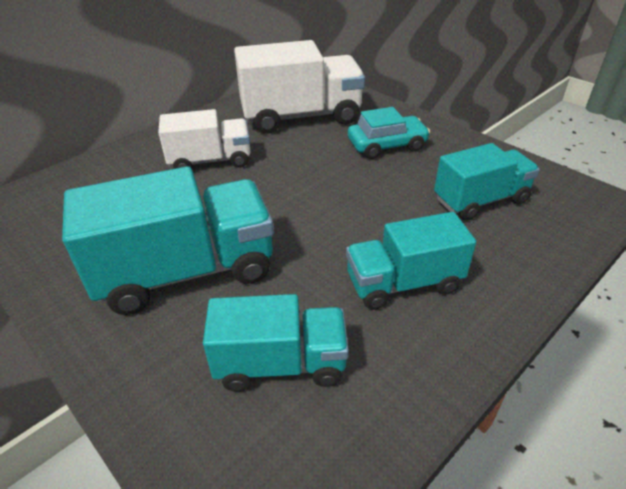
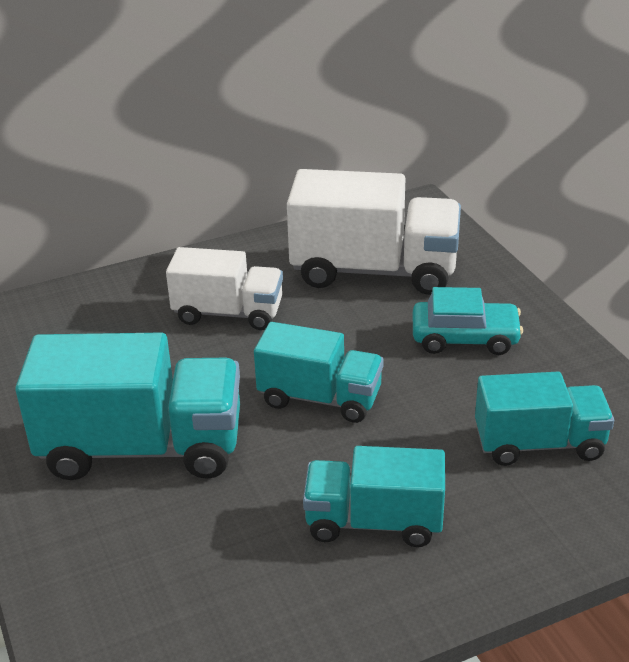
camera: 20 degrees right, 5 degrees down
(280, 363) = (194, 570): turquoise truck -> turquoise truck (320, 398)

